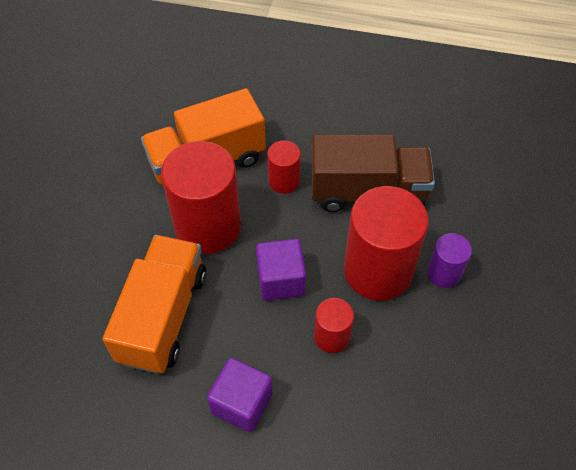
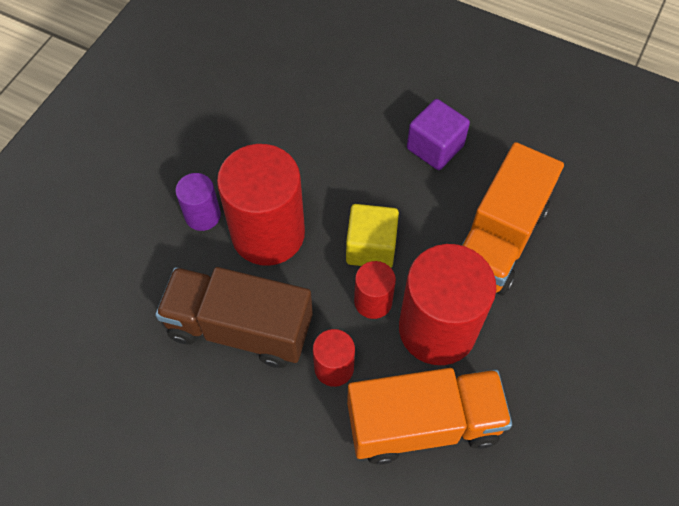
camera: 165 degrees left, 5 degrees up
(281, 280) = (371, 247): purple cube -> yellow cube
(332, 337) = (337, 182): red cylinder -> red cylinder (373, 301)

